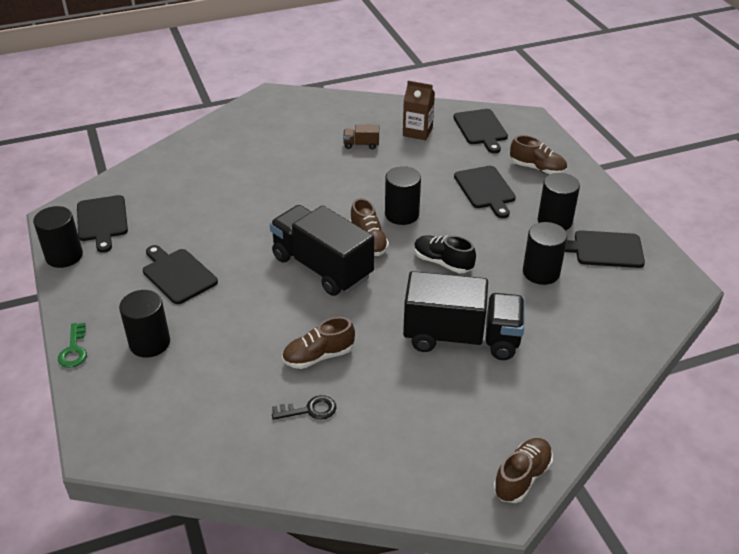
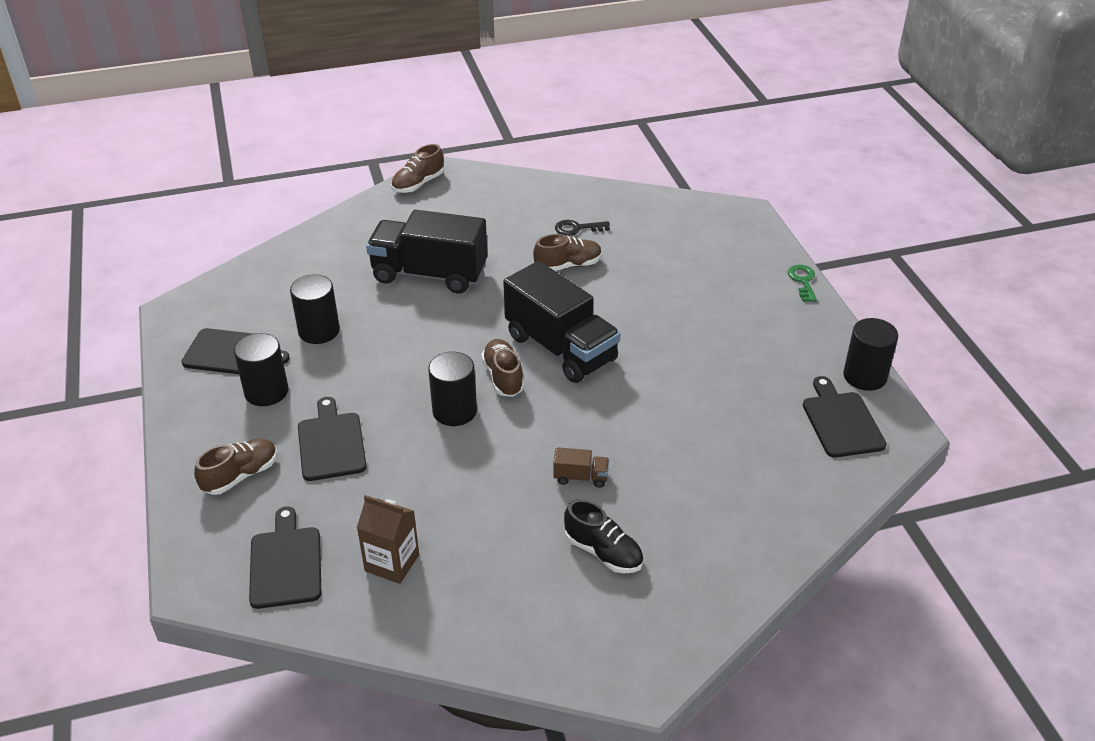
camera: 175 degrees left, 0 degrees up
(150, 343) = (731, 283): black cylinder -> none
(177, 274) = (723, 348): black cutting board -> none
(361, 145) = (489, 538): brown truck -> brown truck (581, 477)
(442, 262) = (423, 347): black shoe -> black shoe (603, 552)
(537, 168) = (240, 475): brown shoe -> brown shoe turned 105 degrees clockwise

